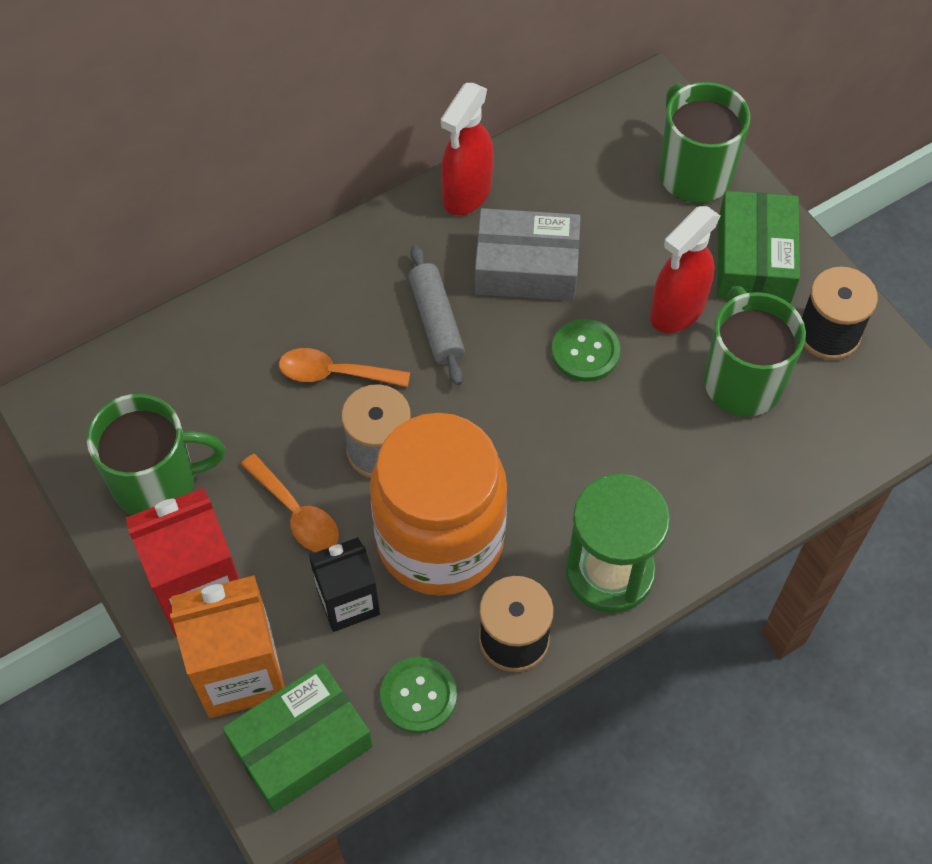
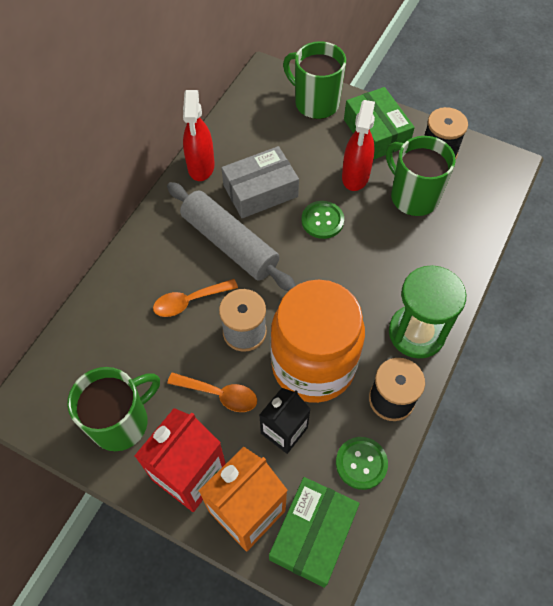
camera: 30 degrees left, 0 degrees up
(436, 321) = (229, 243): grey rolling pin -> grey rolling pin, size x1.64

